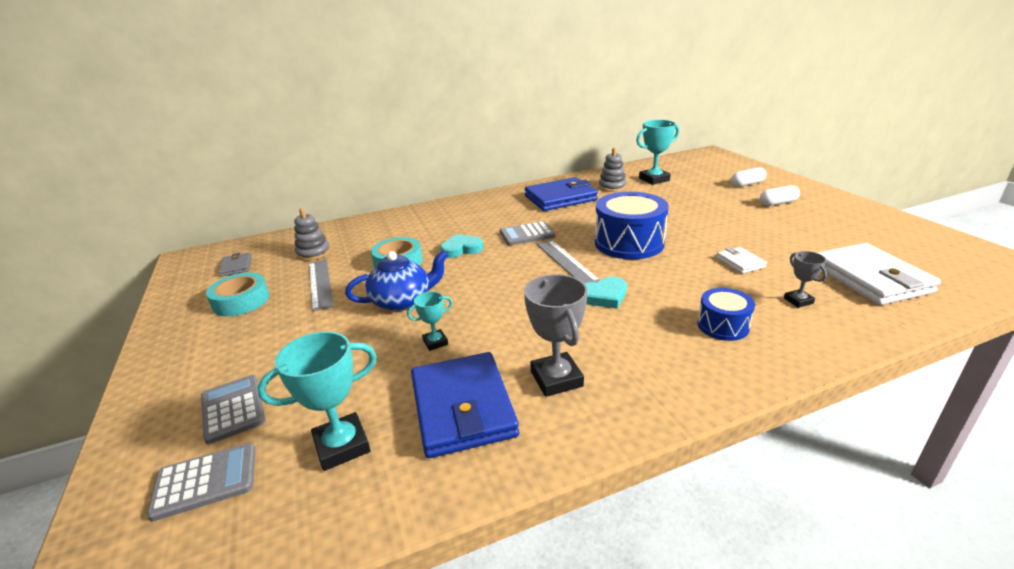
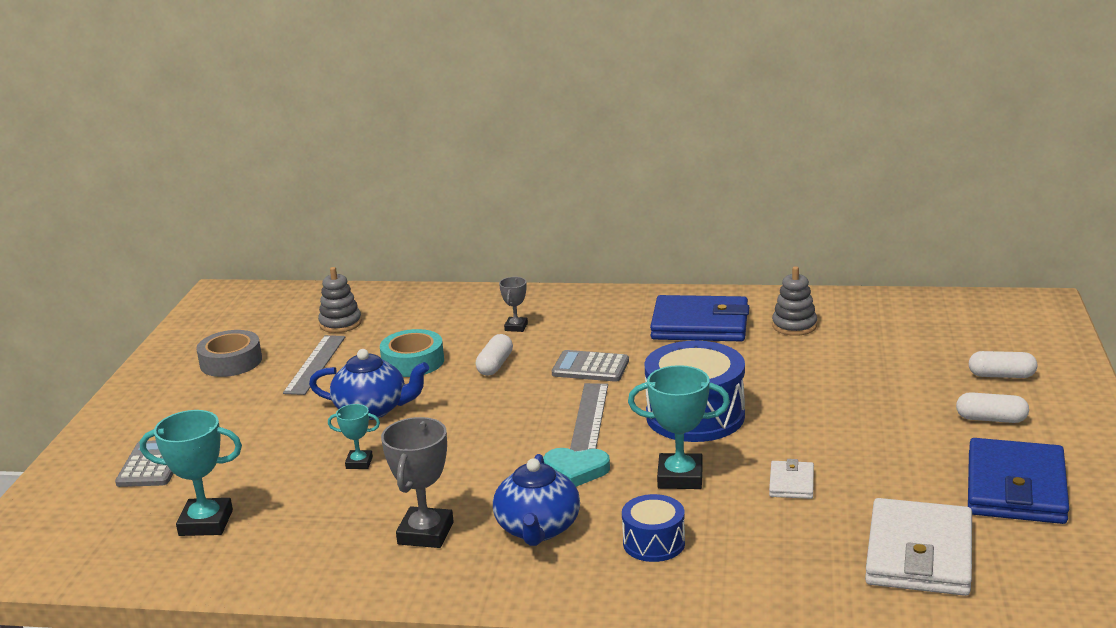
camera: 30 degrees right, 5 degrees down
(205, 481) = (98, 512): grey calculator -> none
(236, 266) = (255, 318): grey wallet -> none
(241, 301) = (231, 362): turquoise tape -> grey tape
(461, 249) = (495, 365): turquoise heart -> white capsule
(463, 407) = (322, 528): blue wallet -> blue wallet (1016, 488)
(634, 344) = (538, 529): none -> blue teapot
(654, 179) = (873, 329): turquoise trophy -> turquoise trophy (680, 477)
(798, 301) = (782, 547): grey trophy -> grey trophy (516, 327)

